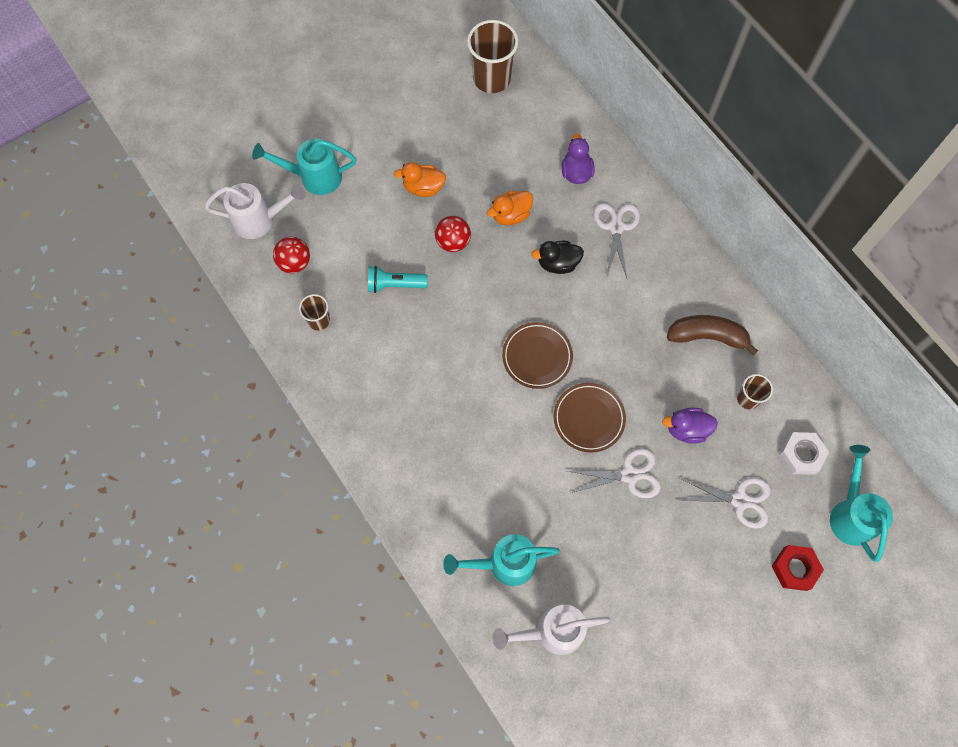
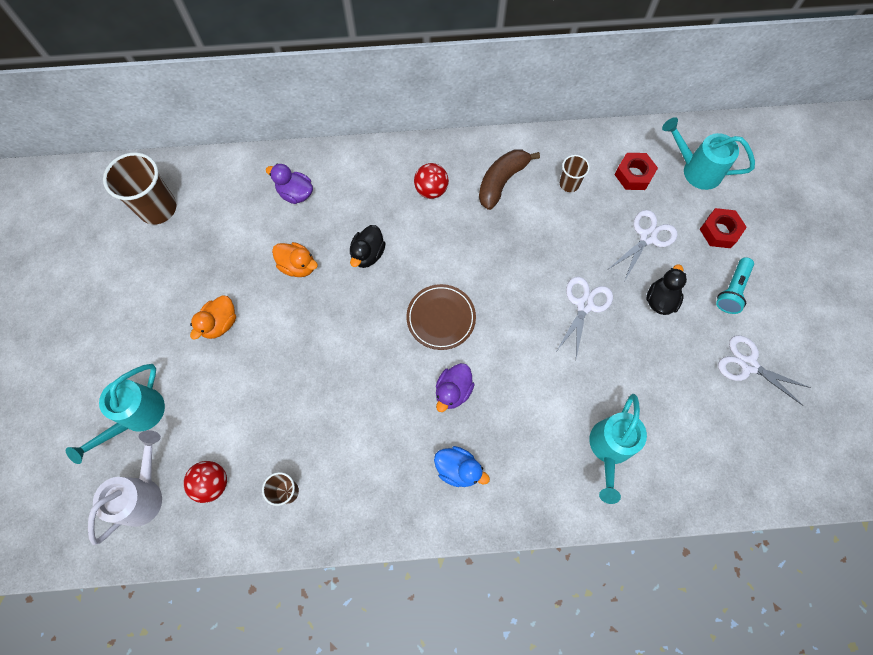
camera: 60 degrees left, 0 degrees up
(395, 284) = (297, 401): turquoise flashlight -> turquoise flashlight (732, 290)
(412, 443) = (458, 469): none -> blue duck
(453, 242) = (290, 327): red ball -> red ball (431, 190)
(510, 215) = (298, 266): orange duck -> orange duck turned 60 degrees counterclockwise
(552, 631) = (687, 442): white watering can -> none
(589, 418) = (519, 308): brown plate -> none
(616, 227) = (366, 192): white scissors -> white scissors (748, 365)
(680, 543) = (660, 300): none -> black duck
(687, 429) = (570, 241): purple duck -> purple duck (453, 391)
(801, 455) = (633, 175): white nut -> red nut

